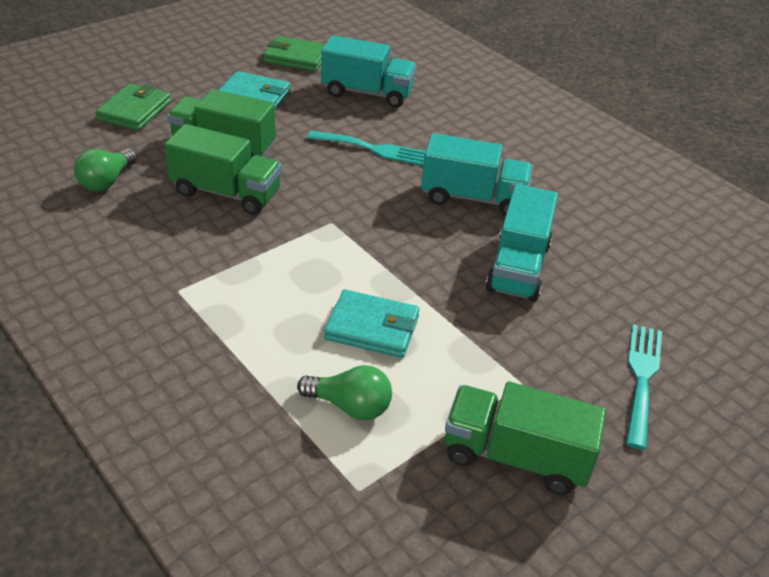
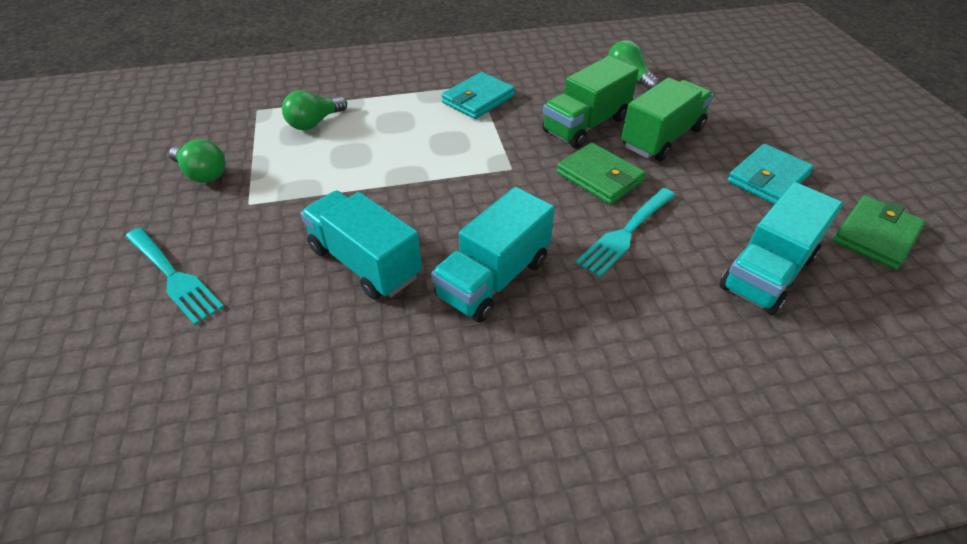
camera: 120 degrees right, 5 degrees up
(135, 111) = (743, 104): green wallet -> green wallet (599, 177)
(372, 328) = (371, 151): turquoise wallet -> turquoise wallet (478, 99)
(515, 456) = (202, 174): green truck -> green light bulb

